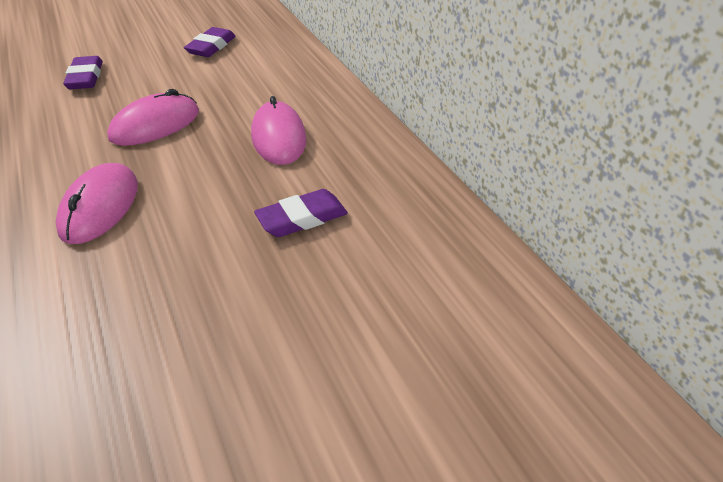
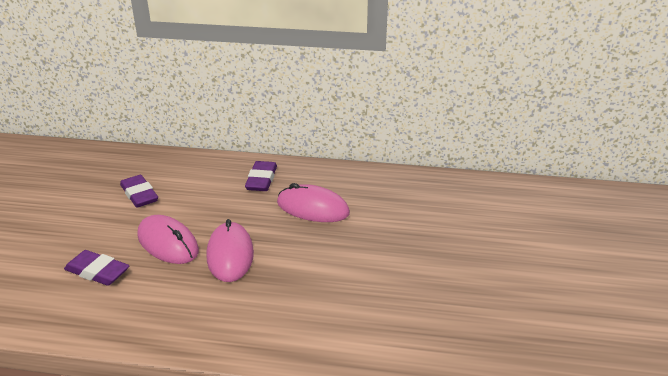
camera: 55 degrees left, 10 degrees down
(100, 207) = (313, 307): pink mouse -> pink mouse (168, 243)
(302, 218) = (409, 229): purple eraser -> purple eraser (261, 180)

